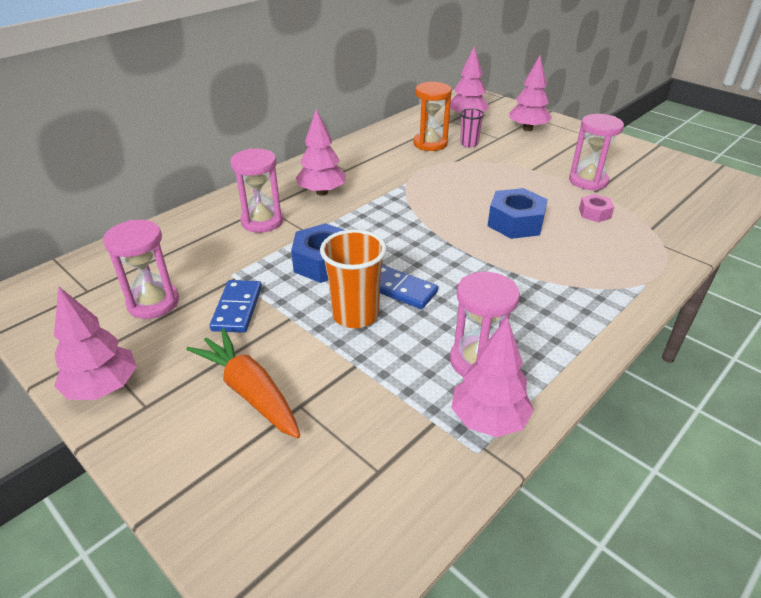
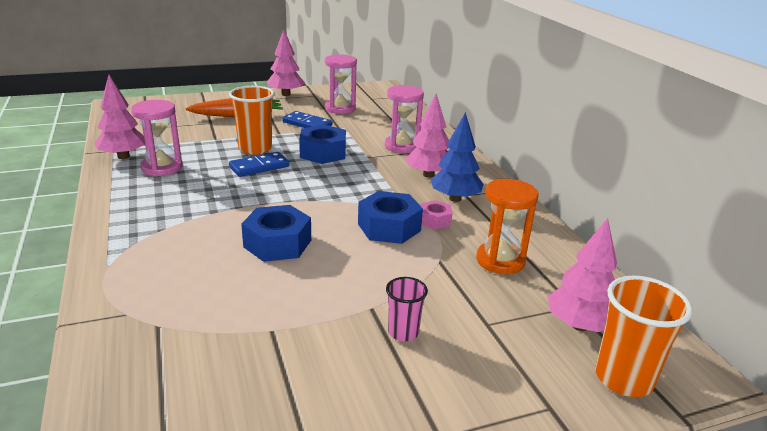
camera: 115 degrees right, 10 degrees down
(358, 172) = (455, 199): none -> blue tree
(435, 187) = (389, 227): none -> blue nut
(469, 144) = (482, 289): pink cup -> pink cup (403, 332)
(494, 107) = (623, 378): none -> orange cup
(527, 129) = (506, 371): pink tree -> none
(588, 181) = (300, 339): pink hourglass -> none
(594, 213) = (233, 301): pink nut -> pink nut (435, 220)

